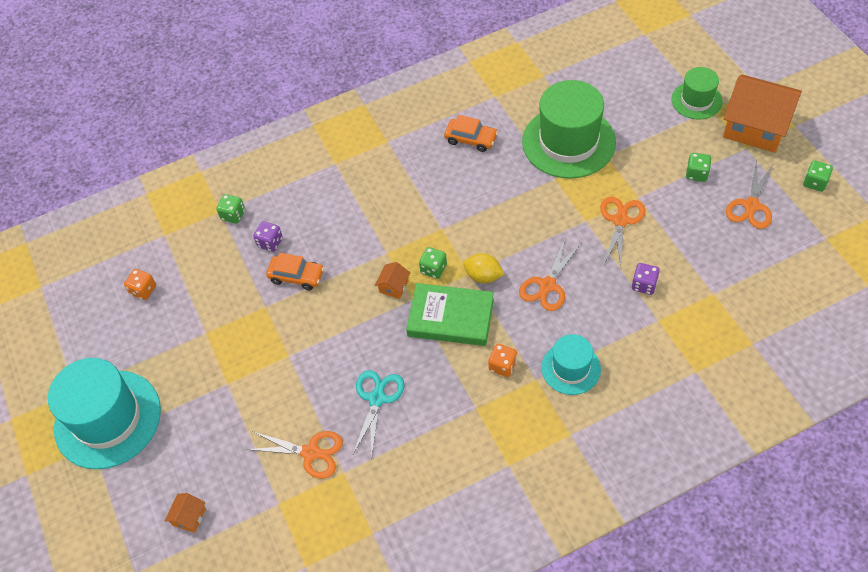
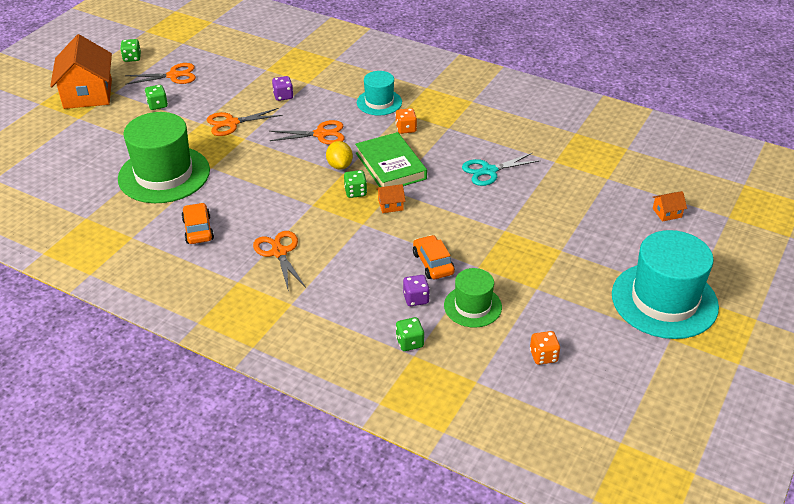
camera: 130 degrees left, 15 degrees down
(311, 452) = (559, 181): orange scissors -> orange scissors (279, 252)
(696, 100) = (72, 127): green hat -> green hat (472, 306)

